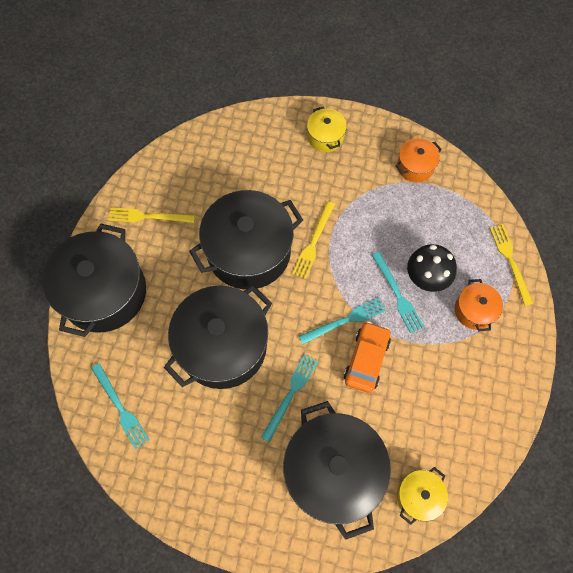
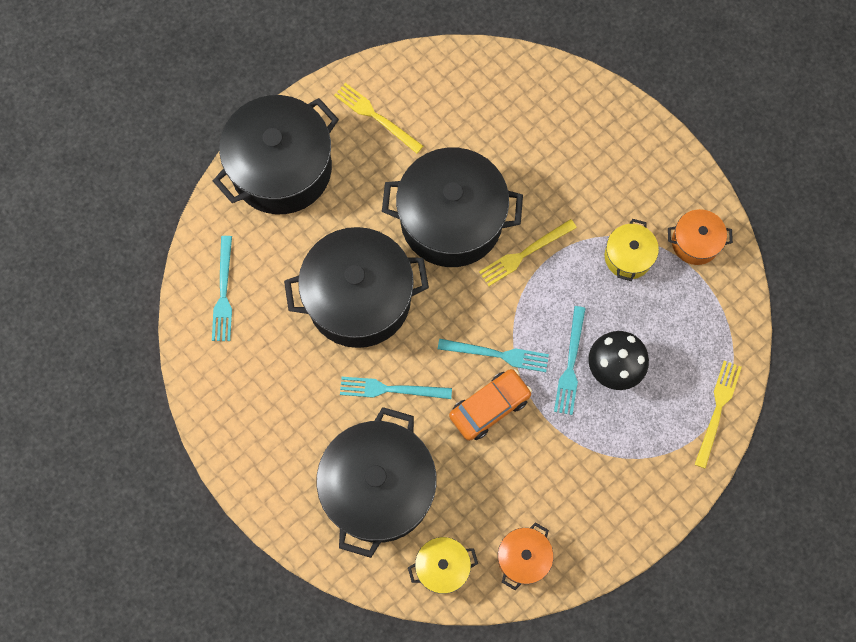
camera: 35 degrees right, 5 degrees up
(290, 394) = (391, 389): turquoise fork -> turquoise fork turned 150 degrees counterclockwise
(325, 137) = (622, 147): yellow pot -> yellow pot (628, 256)
(474, 310) = (637, 434): orange pot -> orange pot (523, 558)

